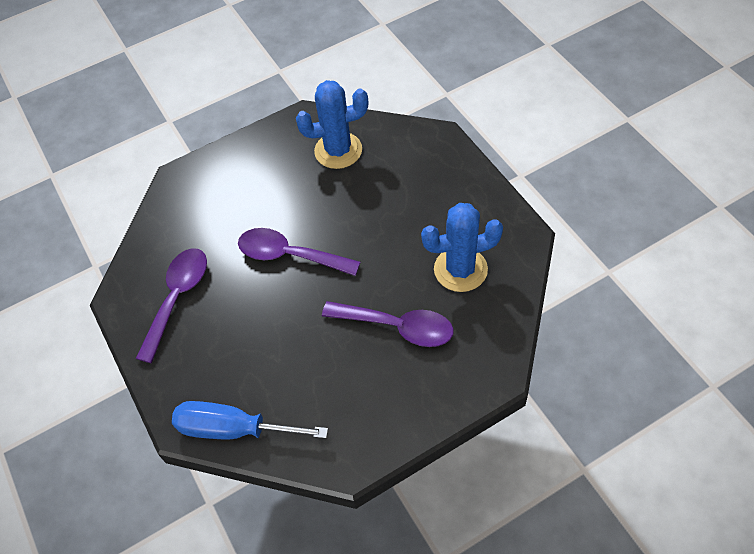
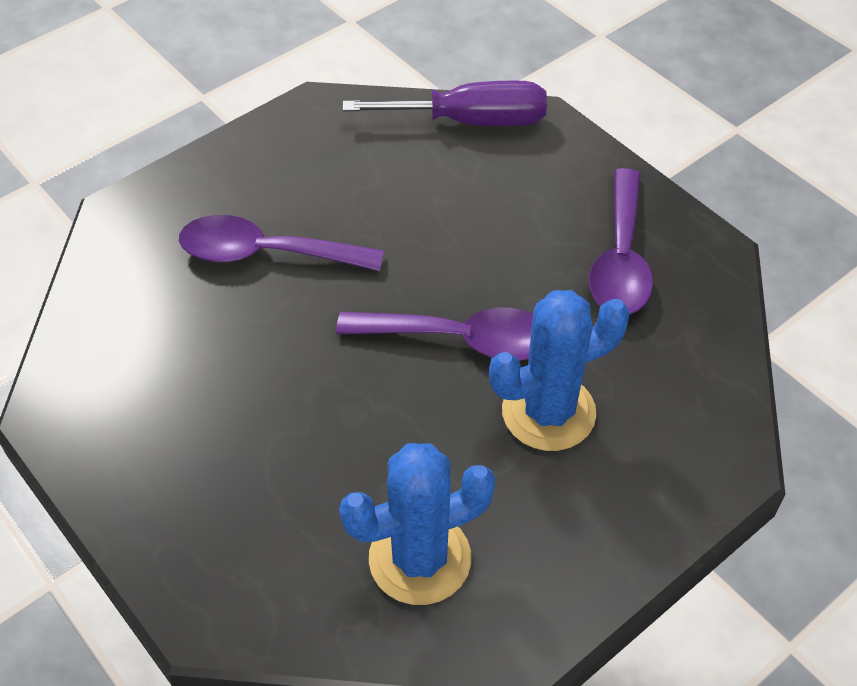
camera: 165 degrees right, 5 degrees down
(233, 429) = (470, 121): blue screwdriver -> purple screwdriver
(460, 269) = (167, 345): blue cactus -> blue cactus (548, 412)

